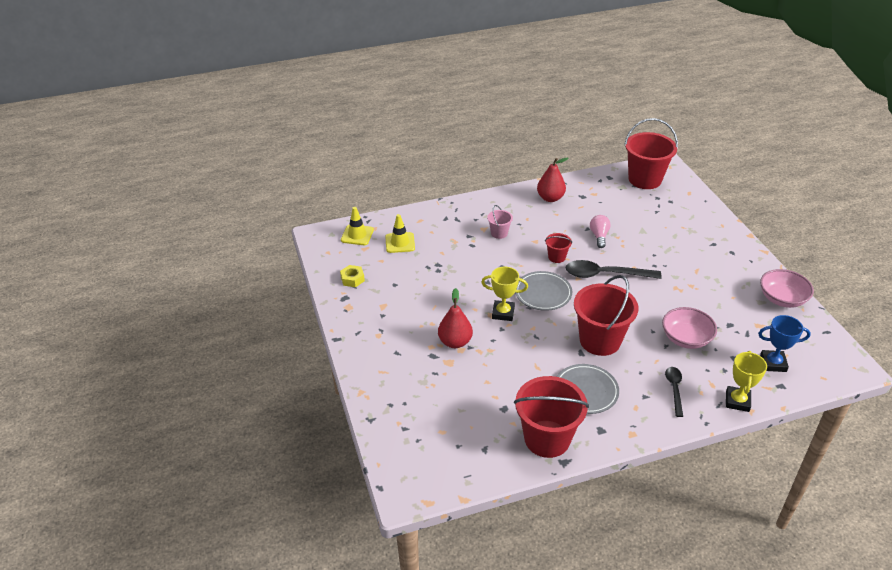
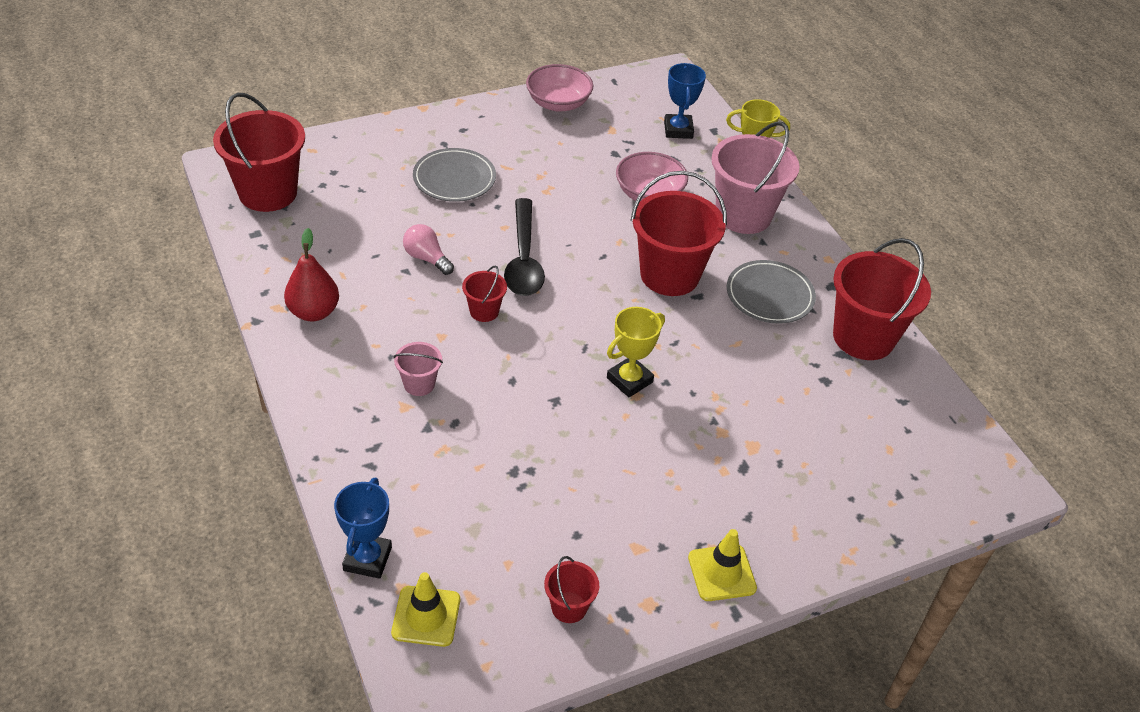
camera: 100 degrees left, 5 degrees up
(352, 279) = (569, 607): yellow nut -> red bucket
(391, 218) = (367, 559): none -> blue trophy
(400, 243) = (451, 536): yellow traffic cone -> yellow traffic cone (722, 573)
(455, 342) = (707, 439): red pear -> none
(503, 313) = (629, 380): yellow trophy -> yellow trophy turned 45 degrees clockwise
(543, 293) = (576, 331): grey plate -> grey plate (454, 179)
(599, 236) = (426, 258): pink light bulb -> pink light bulb turned 45 degrees clockwise
(674, 389) = (743, 215): black spoon -> pink bucket

